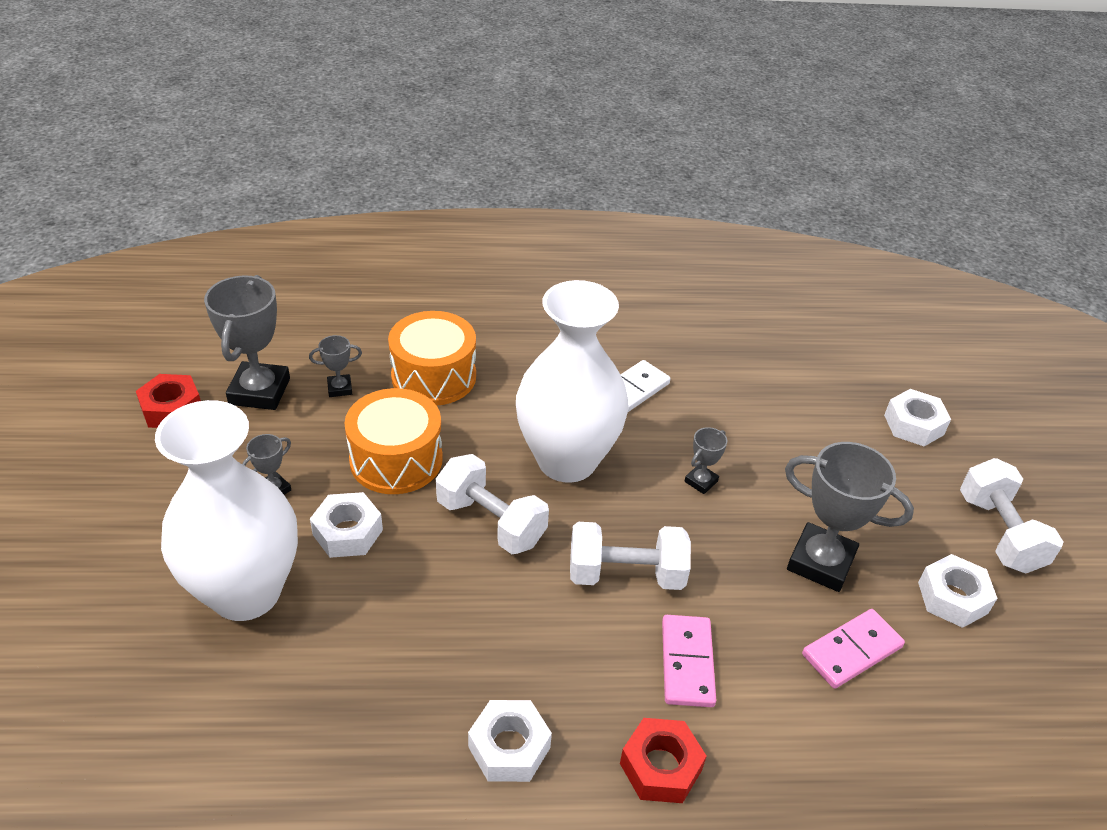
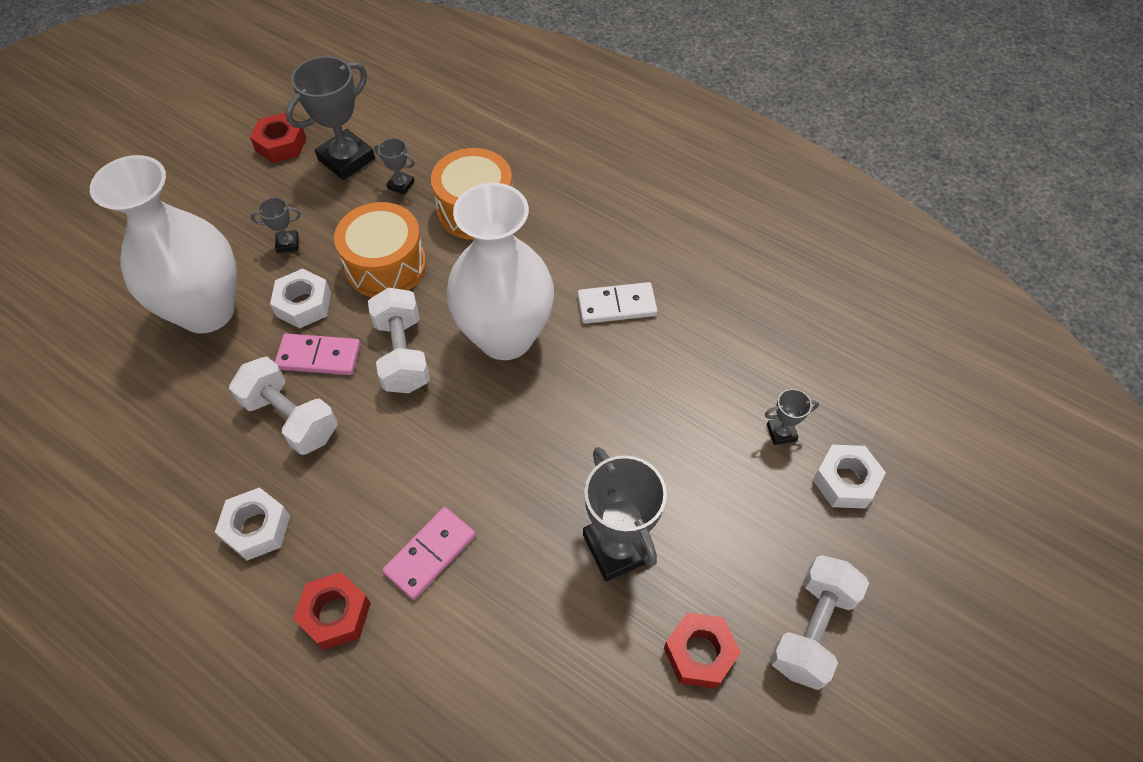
camera: 40 degrees right, 15 degrees up
(626, 574) = (456, 456): white dumbbell -> white dumbbell (291, 418)
(701, 481) = (592, 417): grey trophy -> grey trophy (781, 432)
(852, 651) = (563, 634): pink domino -> pink domino (319, 357)
(952, 598) = (700, 653): white nut -> red nut

